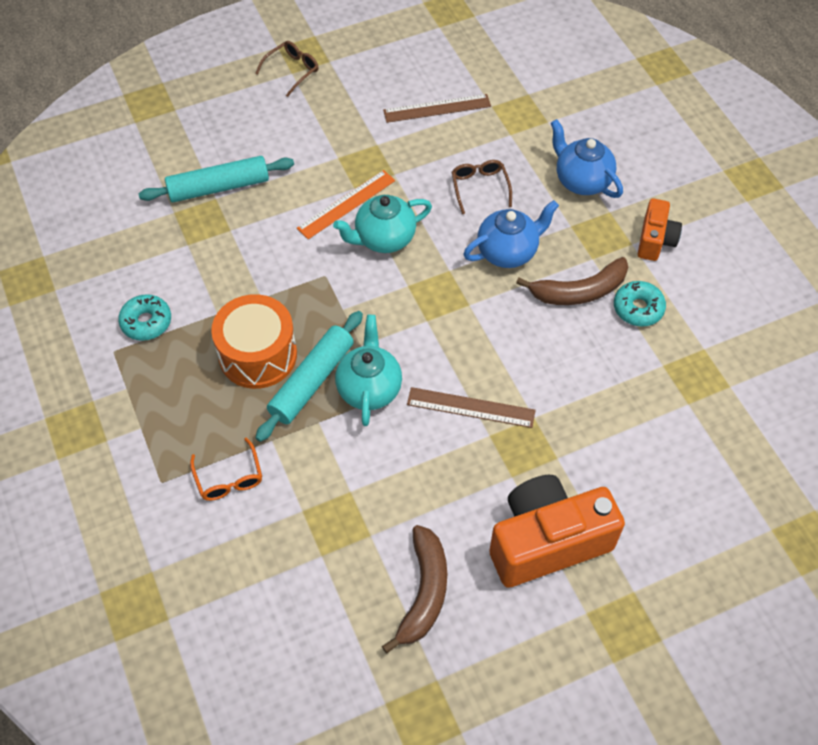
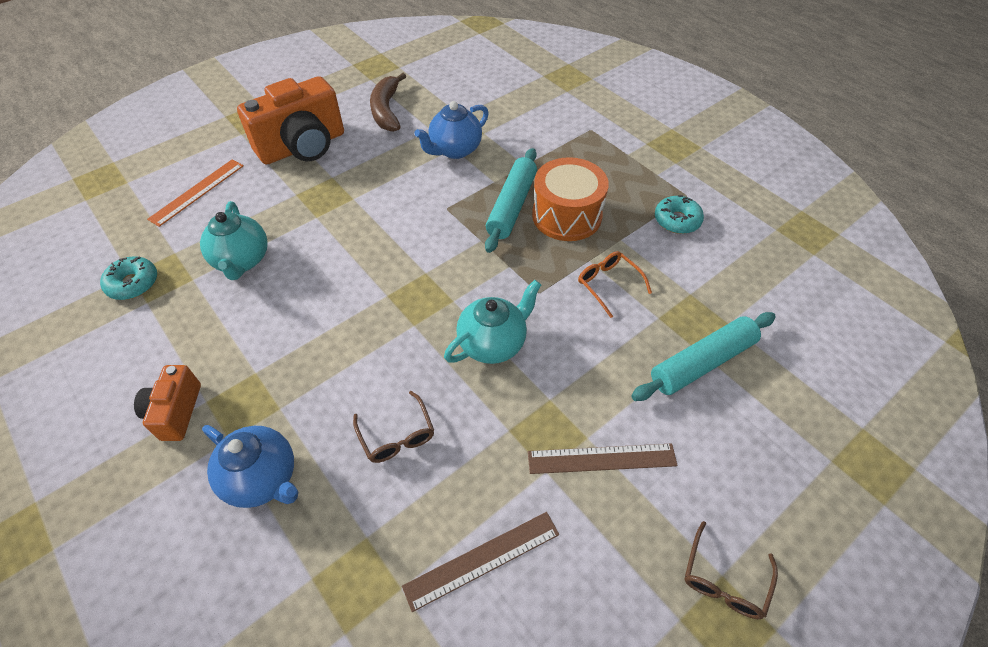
camera: 165 degrees right, 5 degrees down
(229, 478) = (544, 139): orange glasses -> orange glasses (608, 284)
(346, 204) = (550, 375): orange ruler -> orange ruler (197, 192)
(369, 388) = (461, 210): turquoise teapot -> turquoise teapot (242, 261)
(471, 408) = (371, 213): brown ruler -> brown ruler (601, 458)
(508, 252) = (352, 358): blue teapot -> blue teapot (455, 150)
(579, 291) = (272, 332): brown banana -> none
(638, 308) = (209, 327): turquoise donut -> turquoise donut (133, 283)

